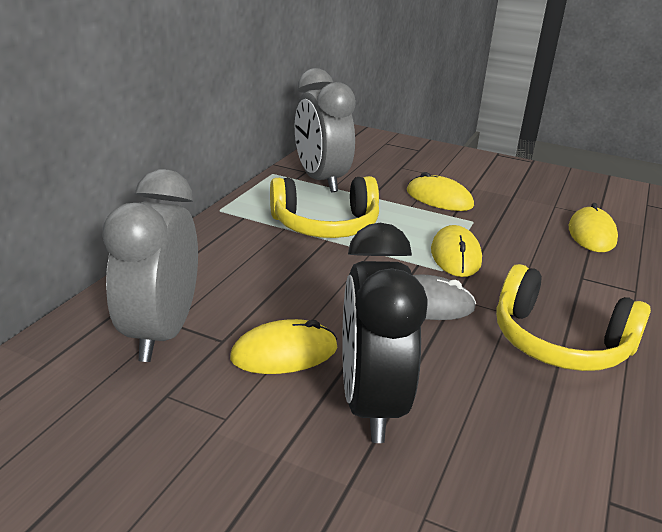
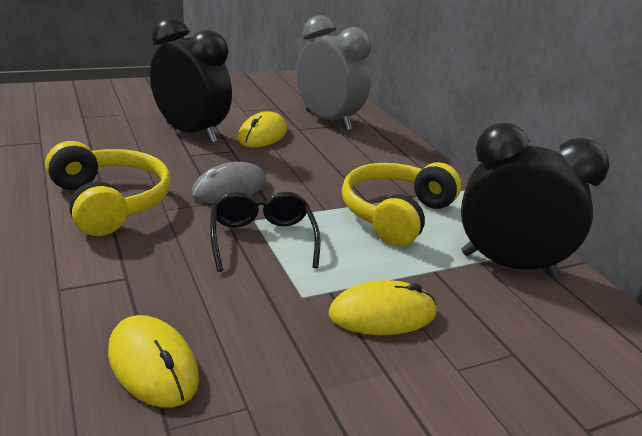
camera: 130 degrees right, 0 degrees up
(321, 180) = (508, 264): grey clock -> black clock
(455, 255) = (262, 240): yellow mouse -> black glasses
(559, 342) = (110, 202): yellow headphones -> yellow headphones turned 75 degrees clockwise

